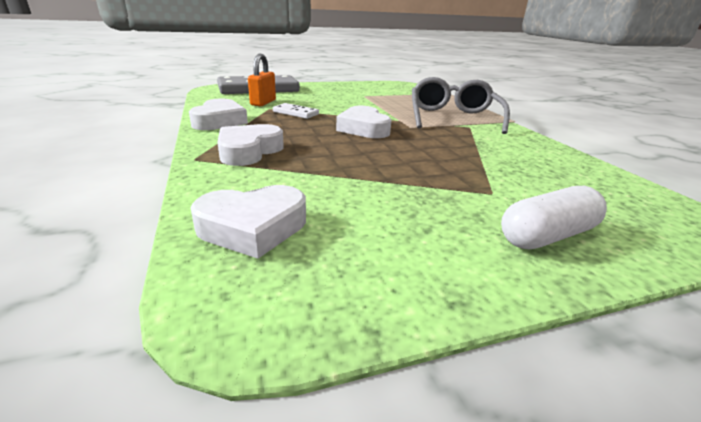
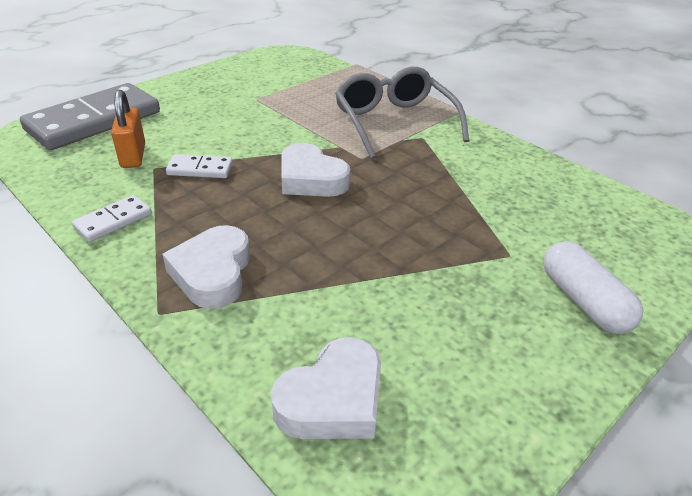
camera: 25 degrees left, 10 degrees up
(219, 121) = (113, 221): white heart -> white domino
(547, 236) = (583, 301): white capsule -> white capsule turned 60 degrees counterclockwise

